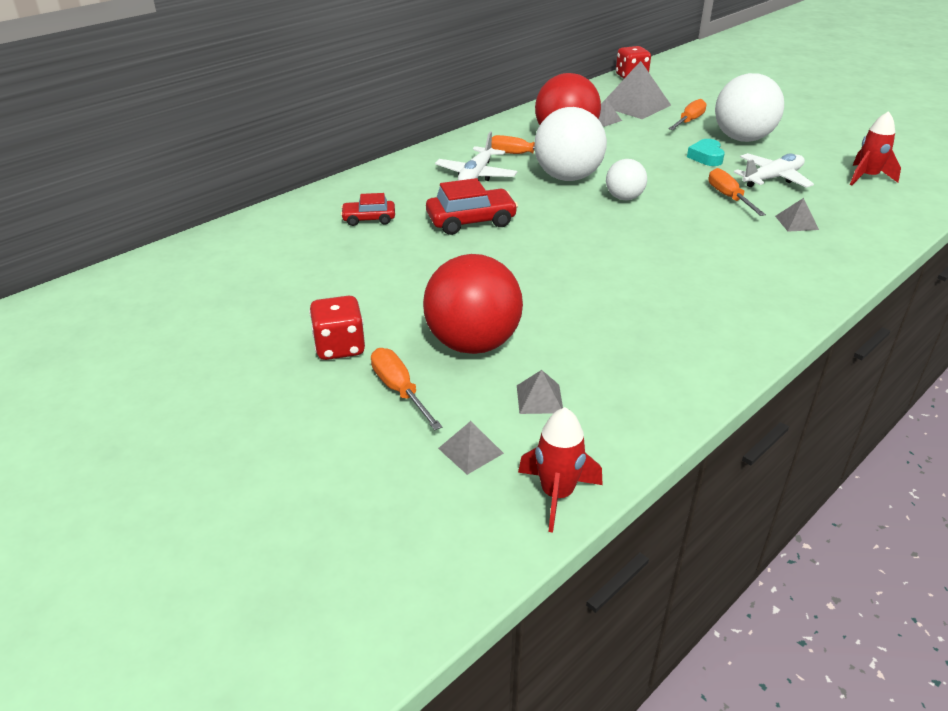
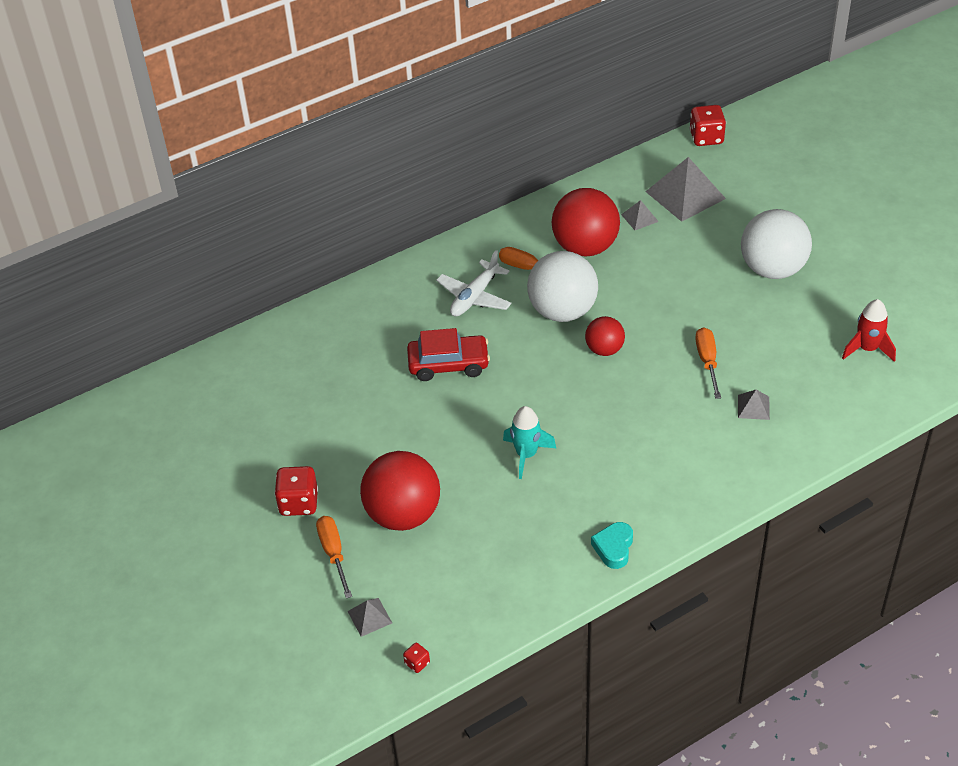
camera: 15 degrees right, 10 degrees up
(369, 219) = (357, 349): red car -> none
(539, 399) = (436, 578): grey pyramid -> none
(557, 494) = (417, 663): red rocket -> red dice
(589, 279) = (526, 455): none -> turquoise rocket
(624, 198) = (604, 349): white ball -> red ball
(689, 121) = (730, 231): orange screwdriver -> none
(706, 157) = (717, 296): turquoise heart -> turquoise heart (614, 548)
(772, 178) = (767, 338): white plane -> none

